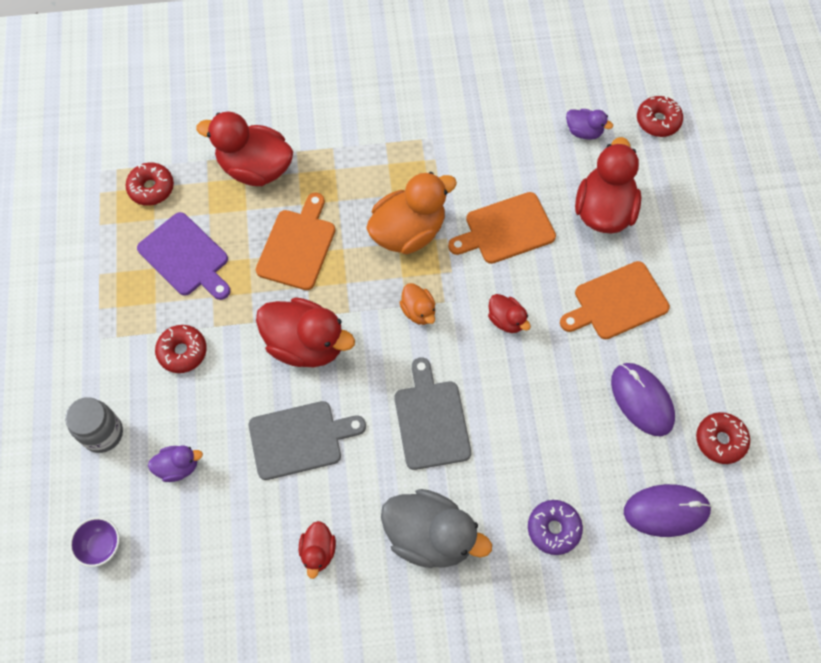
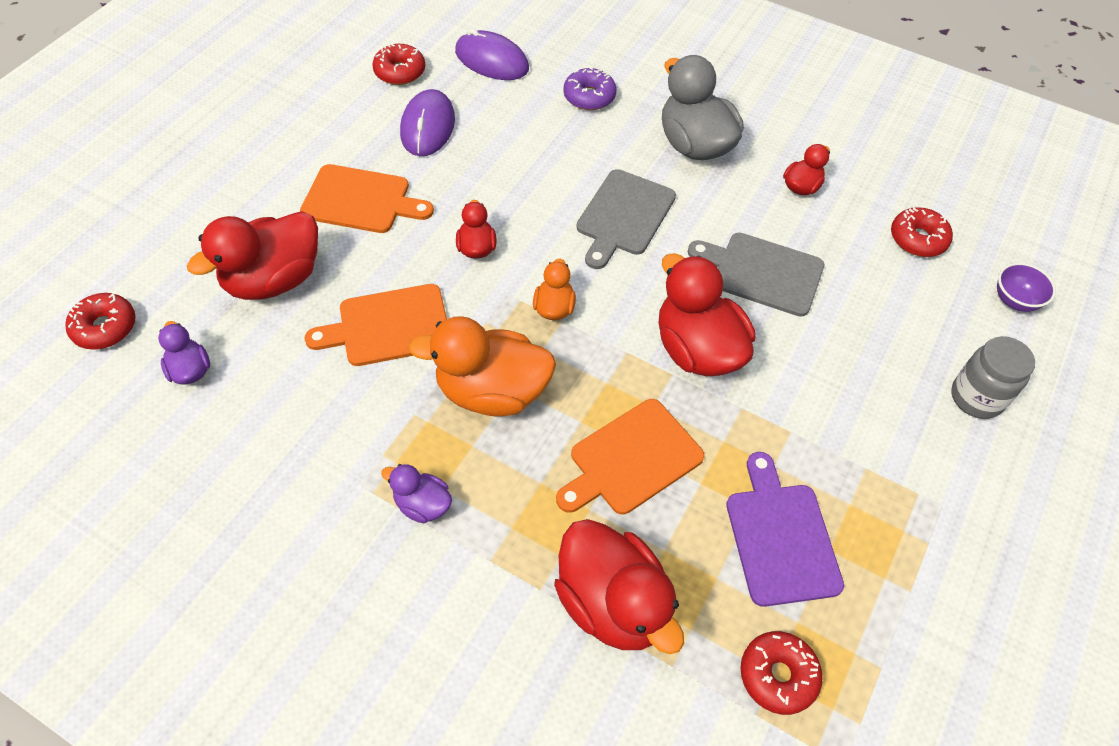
camera: 145 degrees left, 10 degrees down
(178, 467) = (903, 320): purple duck -> purple duck (422, 504)
(182, 352) = (843, 426): red donut -> red donut (918, 239)
(506, 229) = (389, 326): orange cutting board -> orange cutting board turned 150 degrees clockwise

